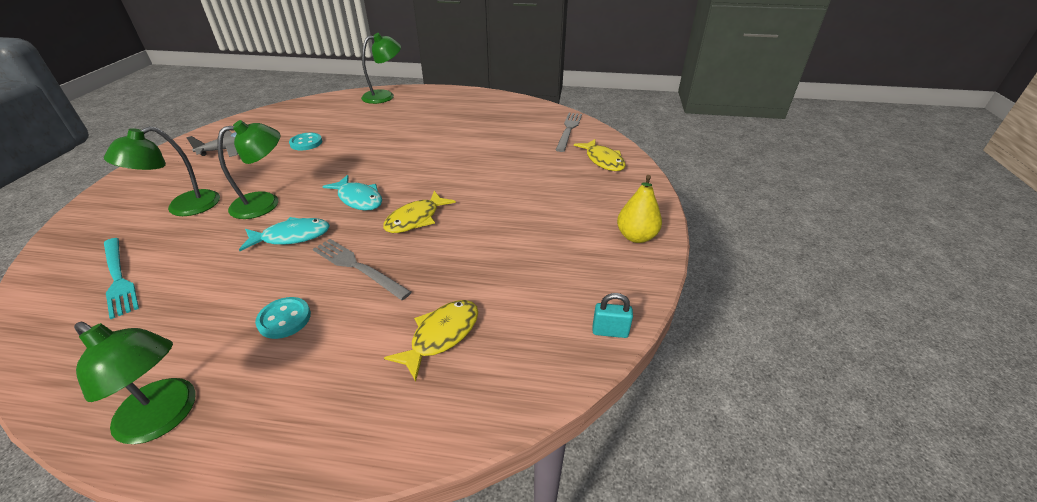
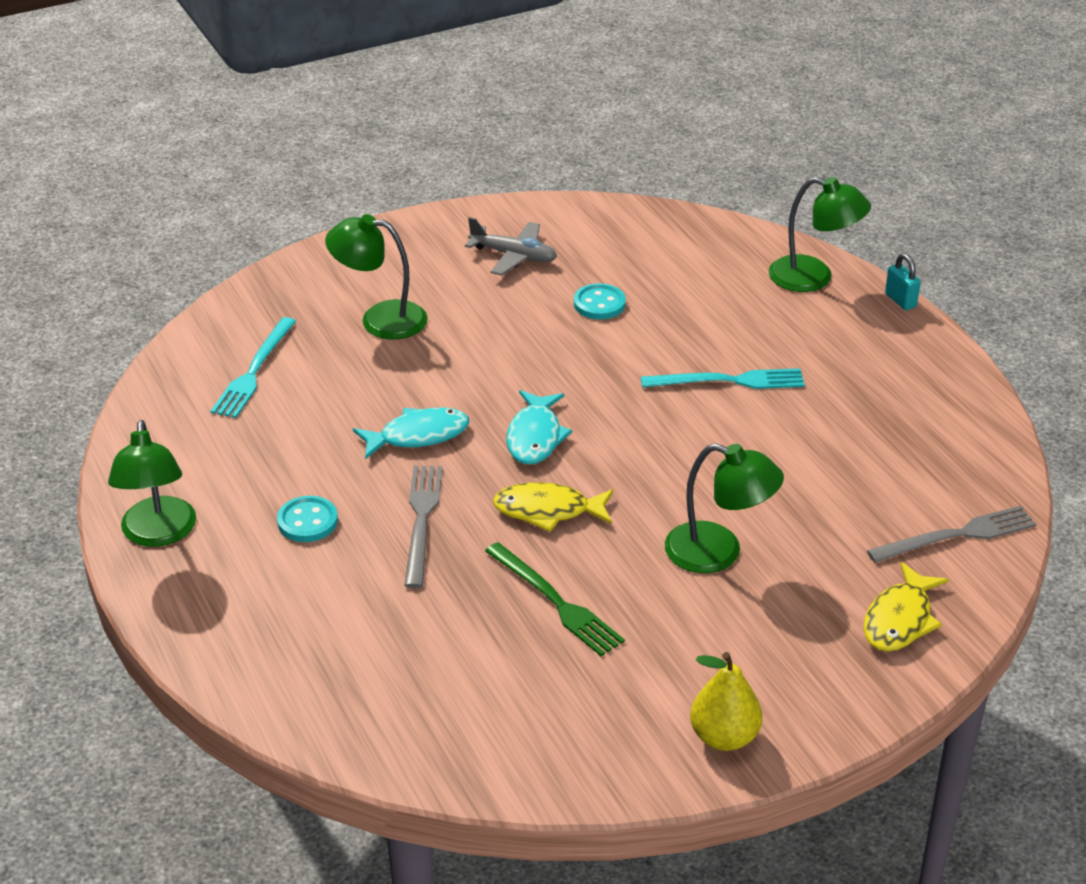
camera: 55 degrees right, 0 degrees up
(265, 203) = (450, 370): green lamp -> green lamp (718, 553)
(292, 236) = (418, 435): turquoise fish -> turquoise fish turned 60 degrees counterclockwise
(409, 136) = (729, 381): none -> turquoise fork
(441, 336) = (386, 647): yellow fish -> none
(484, 247) = (556, 602): none -> green fork
(610, 331) = (512, 781): turquoise padlock -> turquoise padlock (900, 300)

